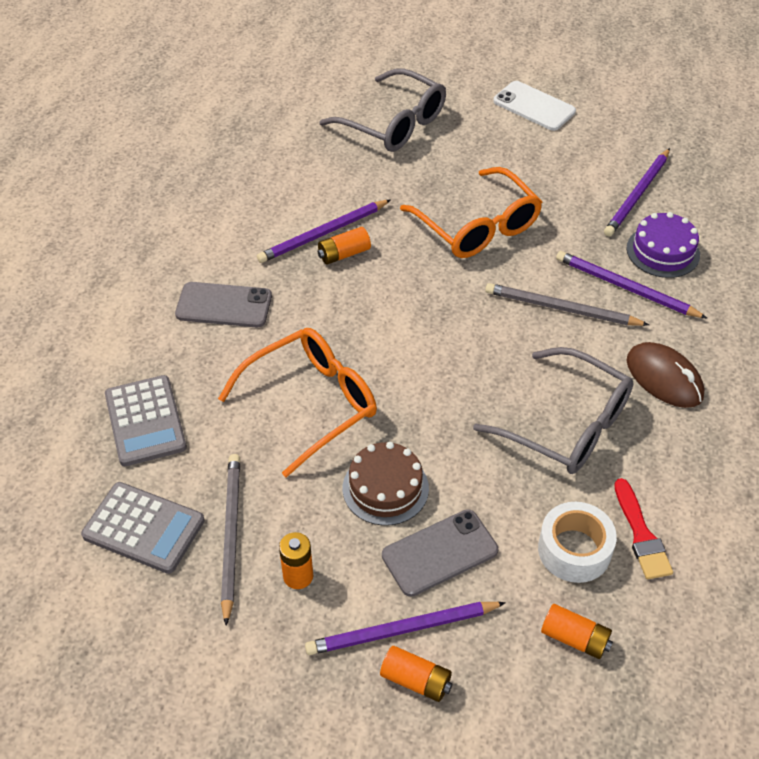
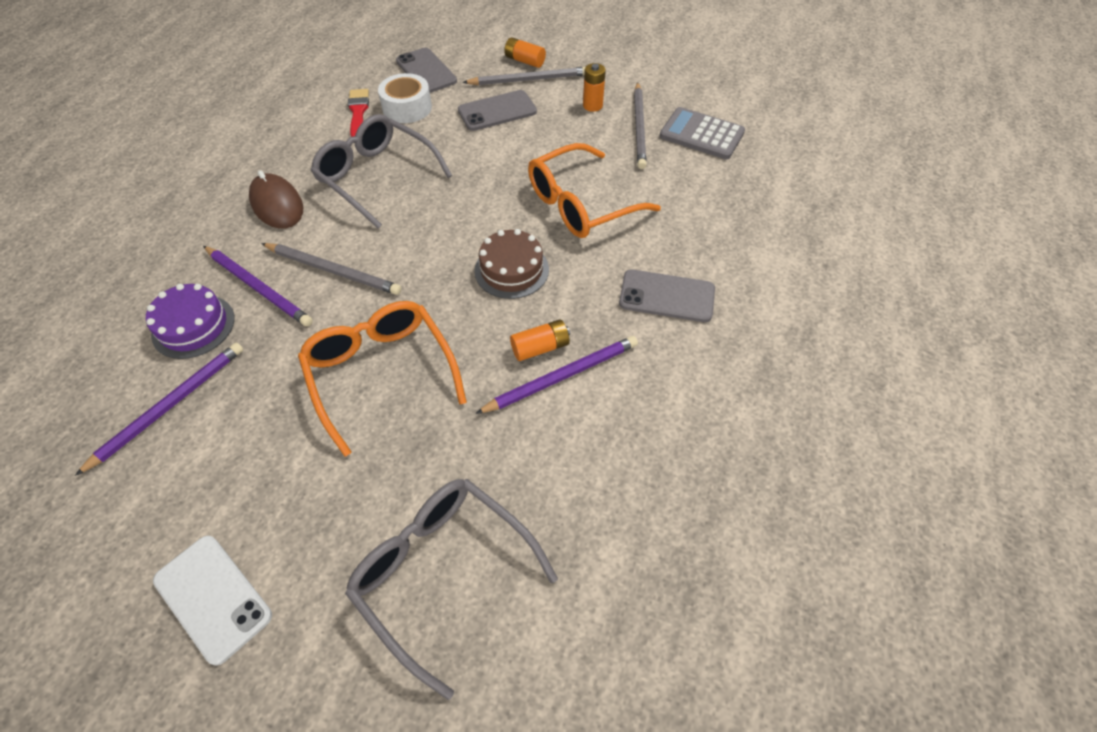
camera: 175 degrees left, 5 degrees up
(145, 421) = (719, 200): grey calculator -> none
(385, 488) = (528, 146): brown cake -> brown cake (511, 270)
(402, 630) = (529, 80): purple pencil -> grey pencil
(575, 638) = (426, 71): orange battery -> grey phone

